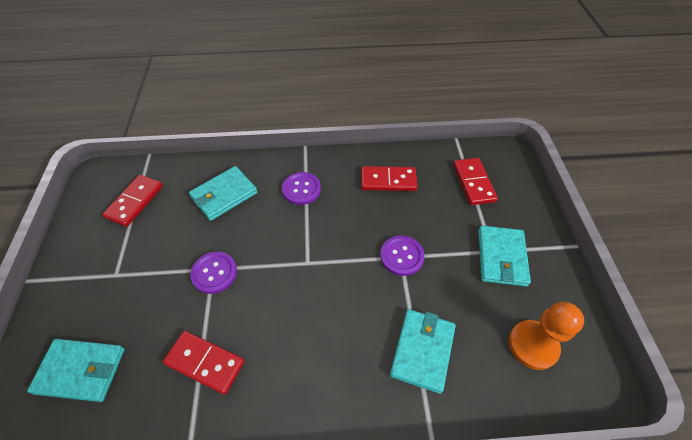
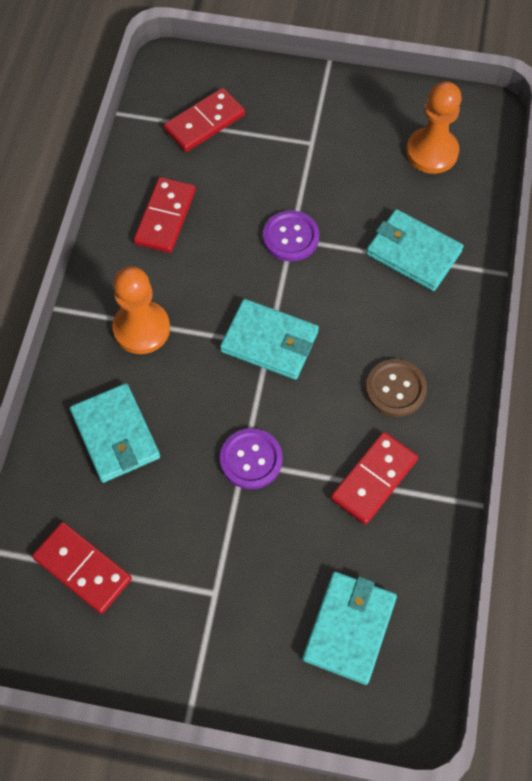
camera: 75 degrees left, 10 degrees up
(288, 363) = (395, 389): none -> brown button
(301, 189) = (141, 329): purple button -> orange pawn
(473, 183) = (204, 122): red domino -> red domino turned 45 degrees counterclockwise
(501, 257) = (323, 137): turquoise wallet -> turquoise wallet (270, 341)

